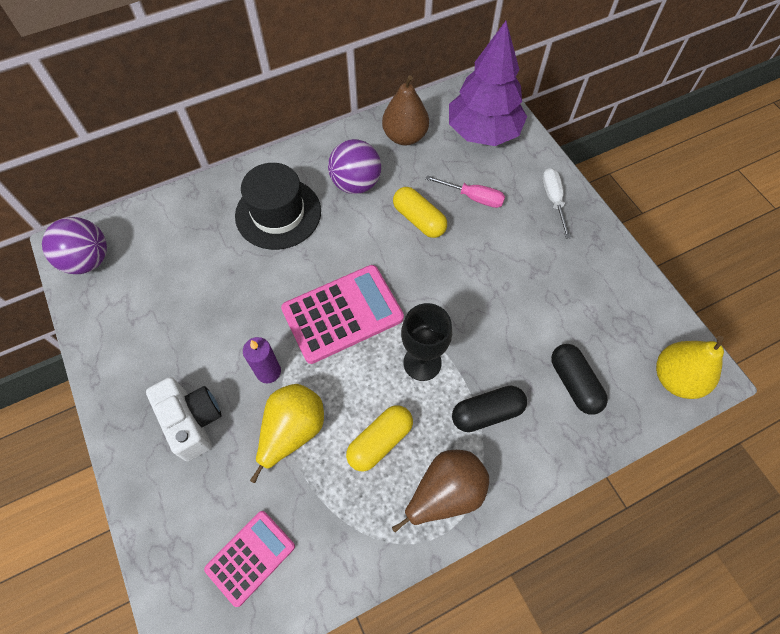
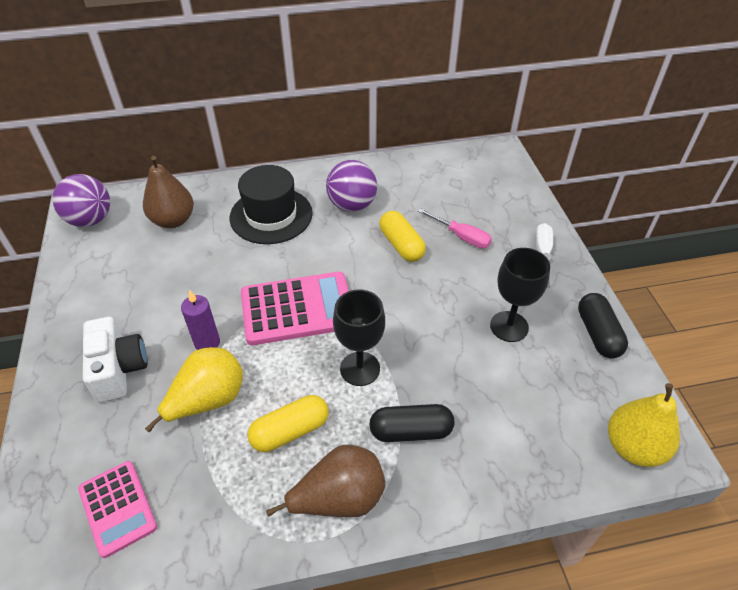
camera: 15 degrees right, 15 degrees down
(250, 557) = (118, 508): pink calculator -> pink calculator turned 90 degrees clockwise
(405, 136) = (412, 176): brown pear -> brown pear (173, 220)
(483, 132) = (489, 186): purple tree -> none
(543, 286) = (509, 326): none -> black goblet
(574, 383) = (515, 425): black capsule -> black capsule (597, 334)

